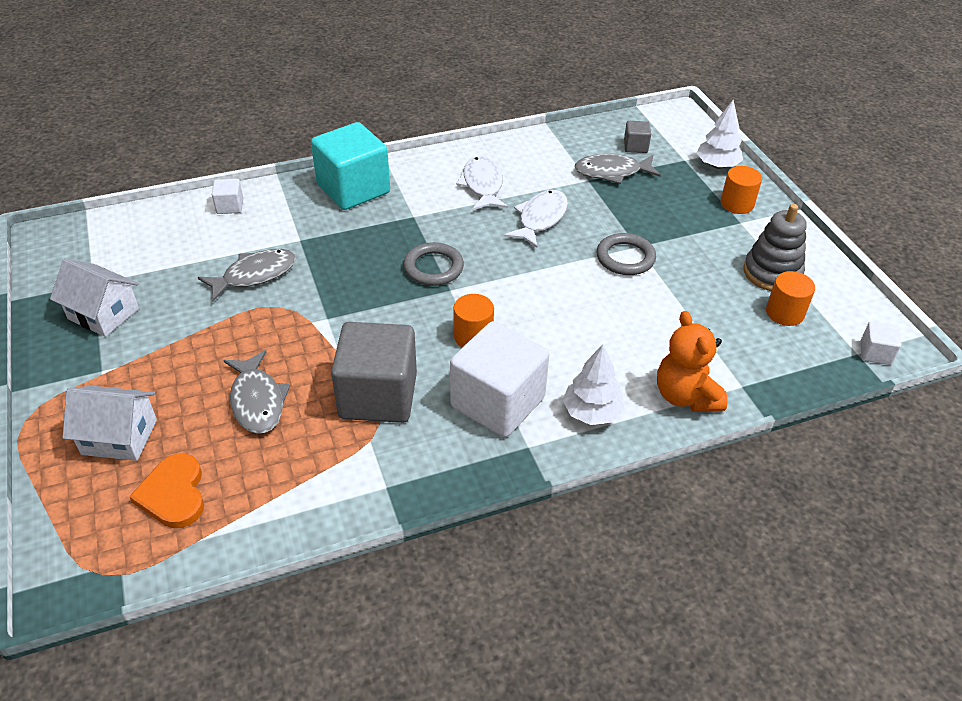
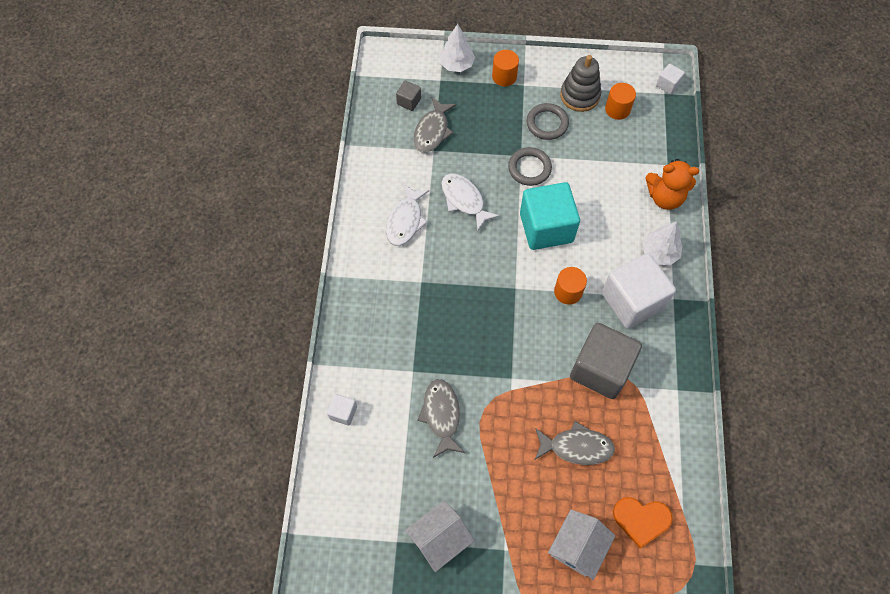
camera: 65 degrees left, 20 degrees up
(353, 189) = (366, 312): turquoise cube -> turquoise cube (546, 227)
(433, 268) = (487, 290): grey ring -> grey ring (547, 123)
(482, 185) = (405, 220): white fish -> white fish turned 90 degrees counterclockwise

